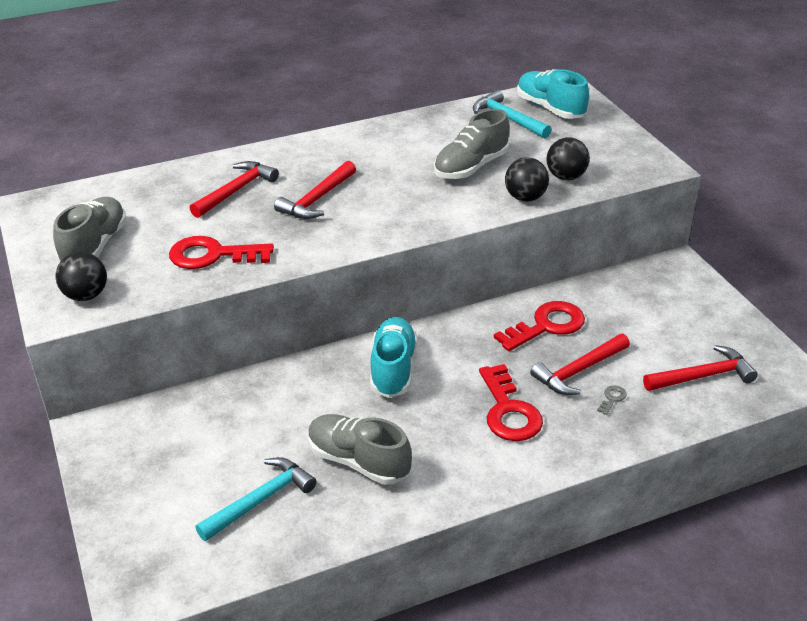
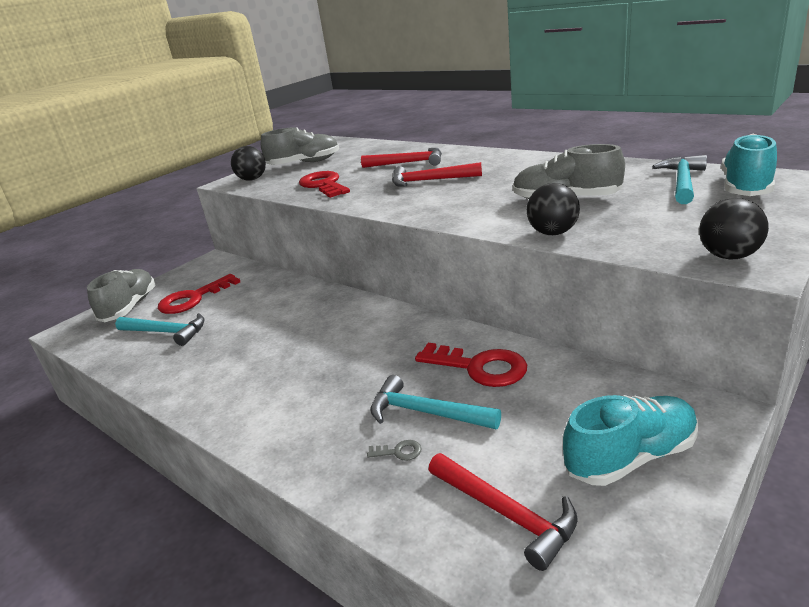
camera: 65 degrees right, 10 degrees down
(358, 461) = (223, 351): grey shoe -> grey shoe (130, 307)
(393, 369) = (344, 321): turquoise shoe -> turquoise shoe (630, 457)
(509, 411) = (330, 394): red key -> red key (193, 299)
(566, 177) = (627, 235): black ball -> black ball (729, 256)
(579, 371) = (426, 413): red hammer -> turquoise hammer

